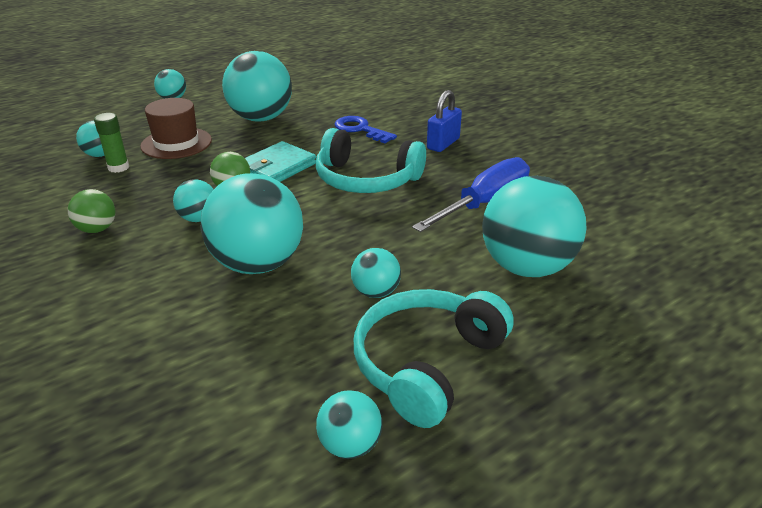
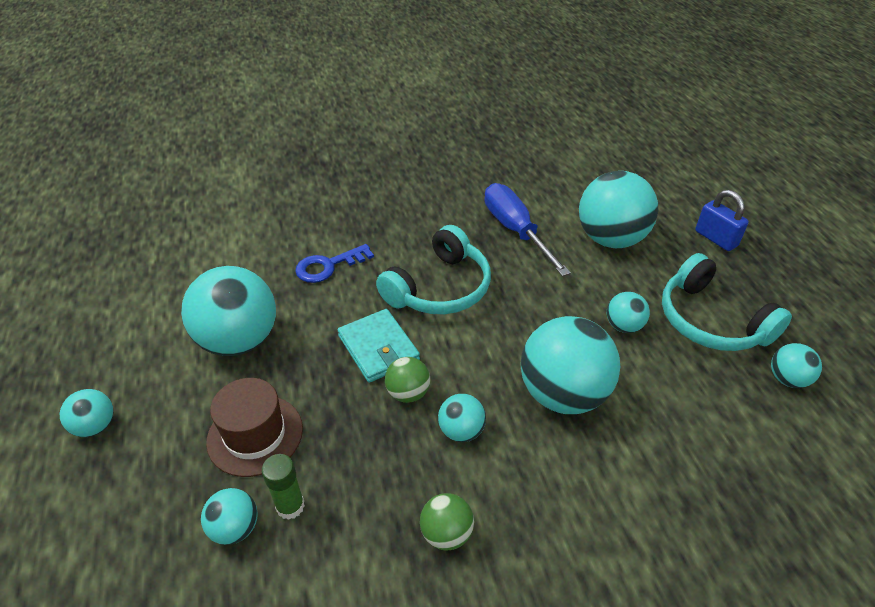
camera: 70 degrees left, 10 degrees up
(443, 144) = (396, 221): blue padlock -> blue padlock (715, 238)

